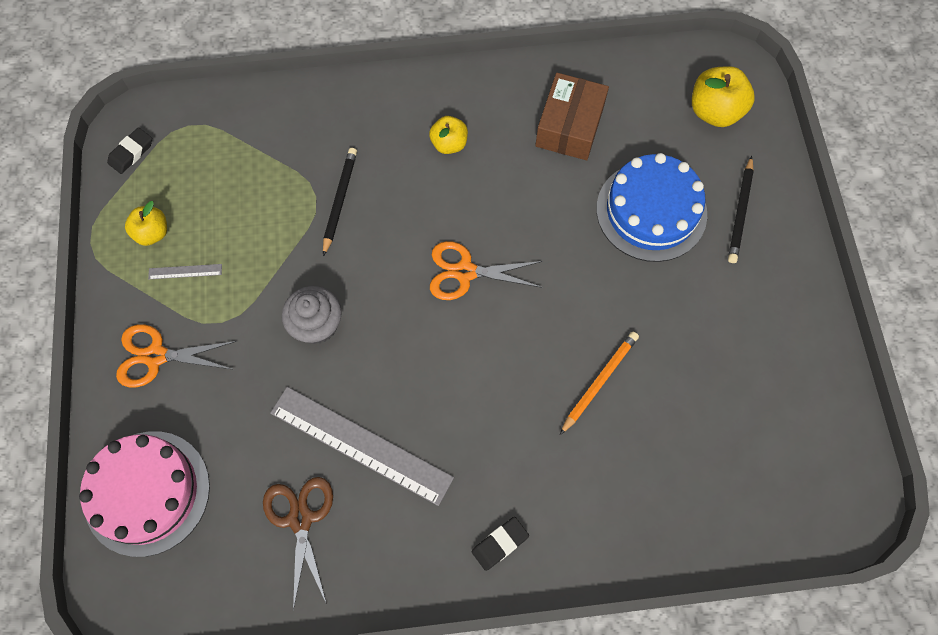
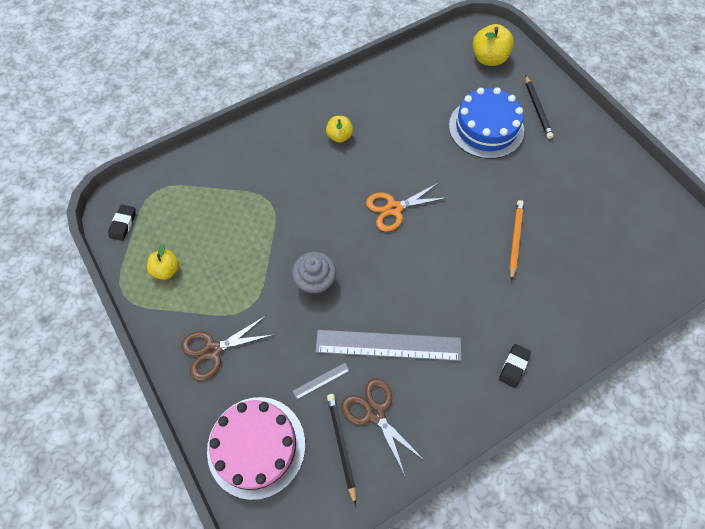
camera: 25 degrees left, 5 degrees down
(156, 356) = (213, 350): orange scissors -> brown scissors
(185, 271) = (204, 285): grey ruler -> grey ruler (321, 381)
(339, 201) = (287, 198): black pencil -> black pencil (341, 445)
(569, 126) = (408, 98): brown box -> none

